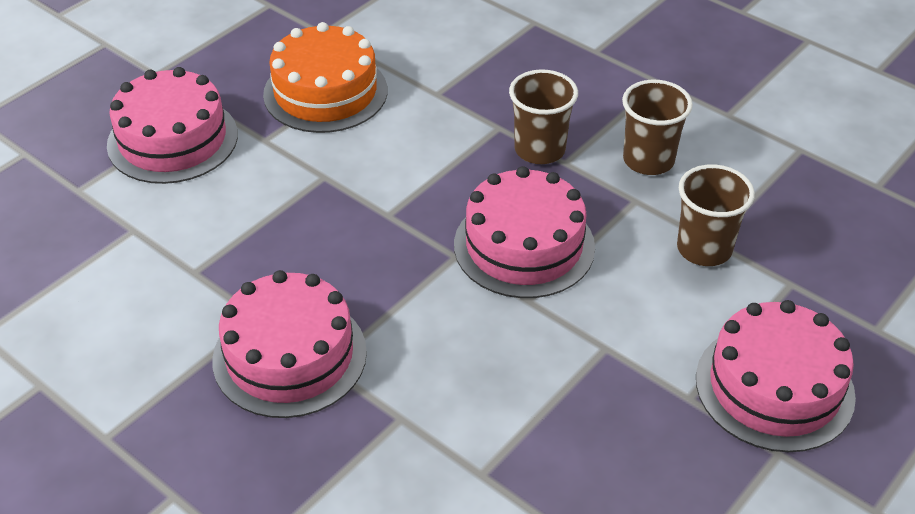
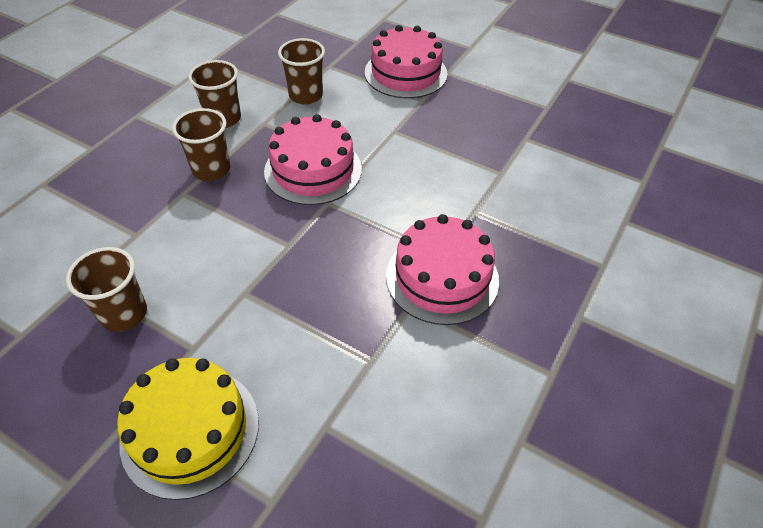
camera: 100 degrees left, 5 degrees up
(172, 139) = (190, 430): pink cake -> yellow cake
(325, 92) = (124, 314): orange cake -> brown cup

